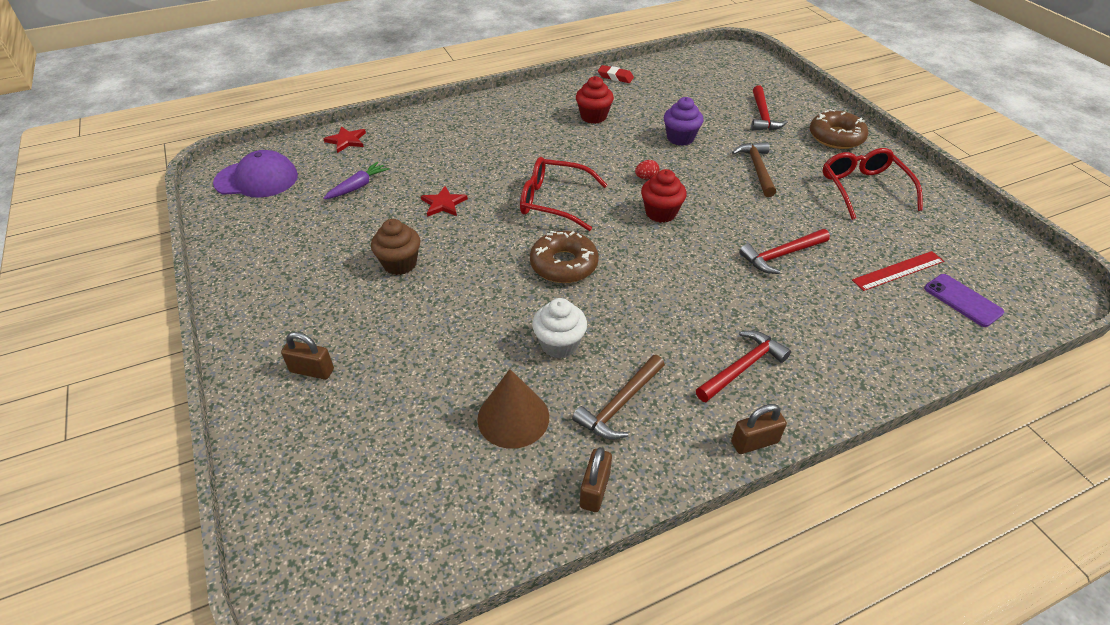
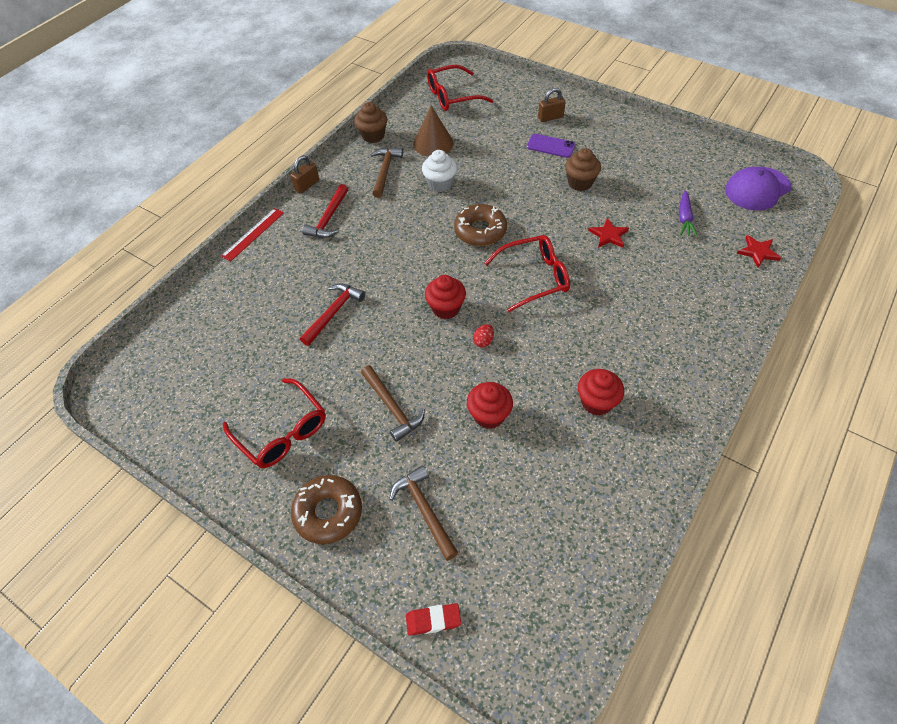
camera: 150 degrees right, 10 degrees up
(393, 507) = (452, 96): none -> red glasses
(595, 490) = (373, 136): brown padlock -> brown cupcake
(615, 77) = (638, 496): red eraser -> red eraser (433, 620)
(680, 138) = (489, 415): purple cupcake -> red cupcake
(762, 116) = (424, 510): red hammer -> brown hammer
(898, 271) = (239, 342): red ruler -> red ruler (253, 234)
(962, 300) = (189, 336): purple phone -> purple phone (550, 146)

